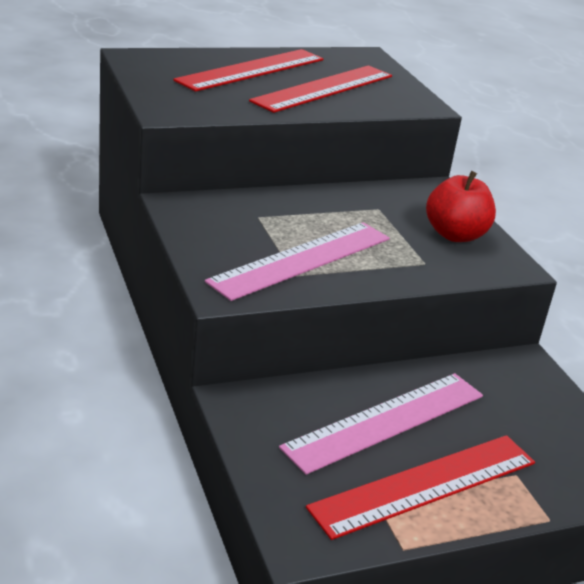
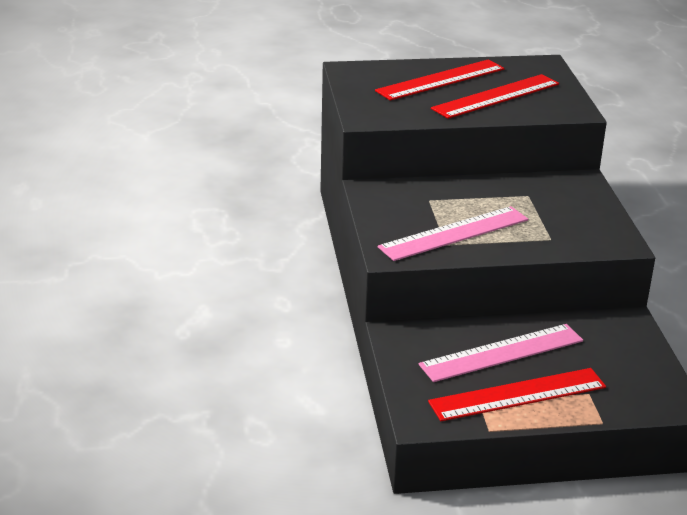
camera: 15 degrees right, 0 degrees up
(455, 235) = (584, 218): red apple -> none

